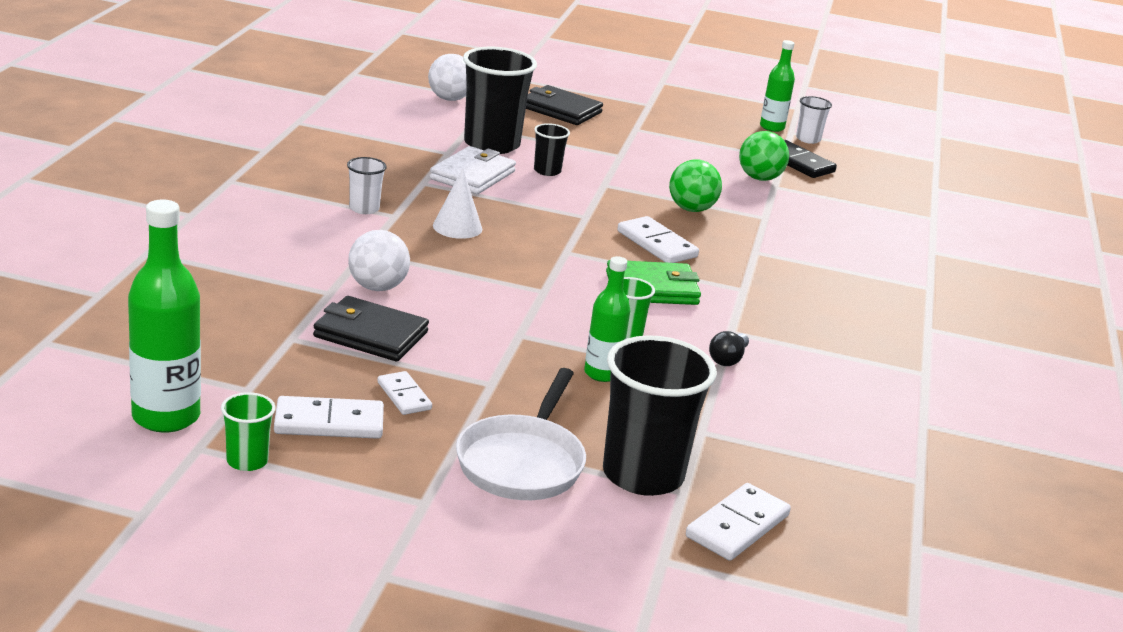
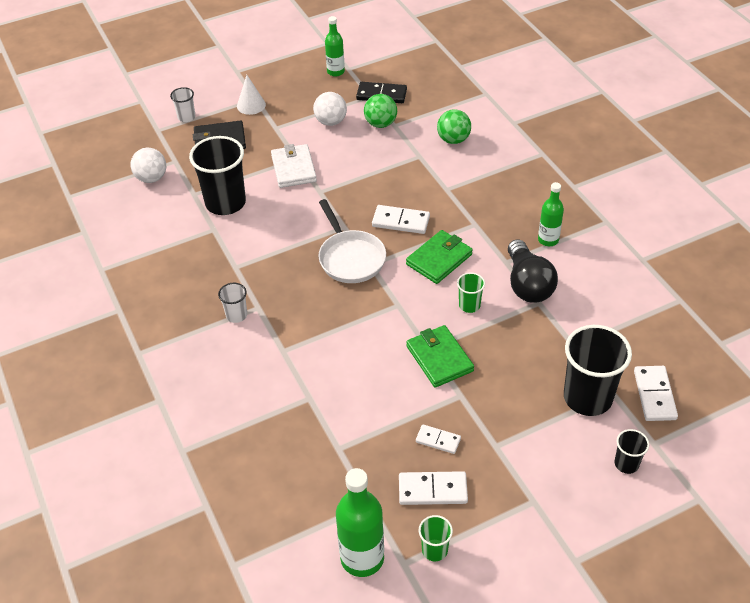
camera: 35 degrees left, 20 degrees up
(329, 423) = (432, 490): white domino -> white domino turned 45 degrees clockwise
(371, 334) = (368, 411): black wallet -> none
(377, 287) = (325, 373): white ball -> white ball (331, 122)
(457, 227) = (299, 290): white cone -> white cone (251, 105)
(473, 175) = (251, 239): white wallet -> white wallet (294, 168)
(518, 347) = (439, 358): none -> green wallet
(522, 462) = (537, 436): white pan -> white pan (350, 258)
(547, 171) = (280, 203): black cup -> black cup (626, 464)
(602, 373) = (493, 344): green bottle -> green bottle (548, 240)
(691, 209) = (382, 178): green ball -> green ball (453, 140)
(728, 359) = (527, 284): black light bulb -> black light bulb, size x2.13
(808, 139) = (363, 69): white cup -> white cup (186, 117)

